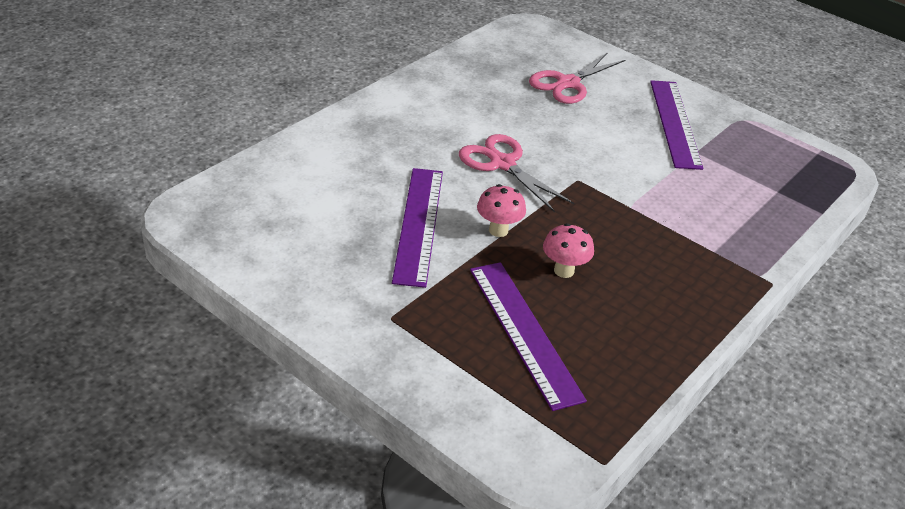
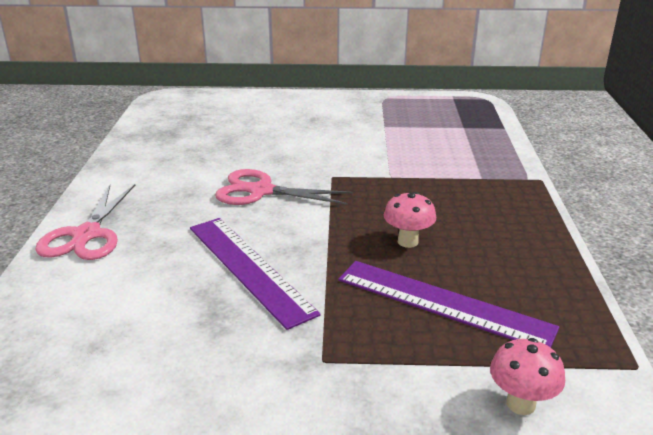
camera: 35 degrees left, 10 degrees down
(498, 230) = (321, 239): pink mushroom -> pink mushroom (520, 404)
(567, 83) = (241, 121): pink scissors -> pink scissors (86, 235)
(675, 123) = (347, 116): purple ruler -> none

